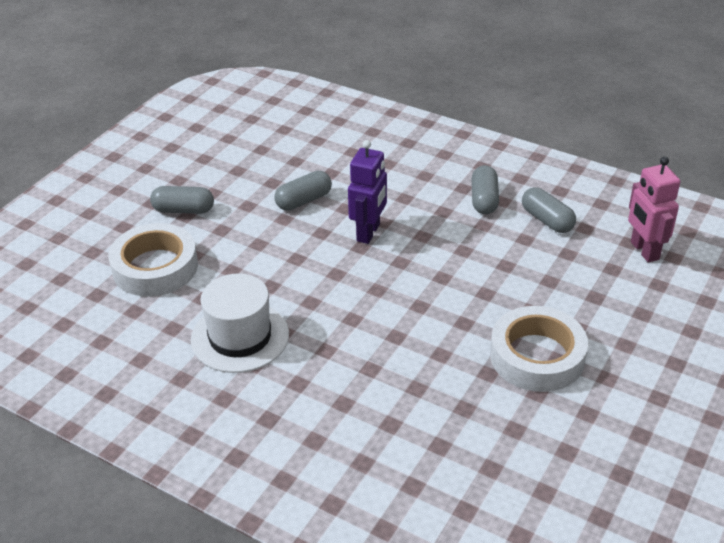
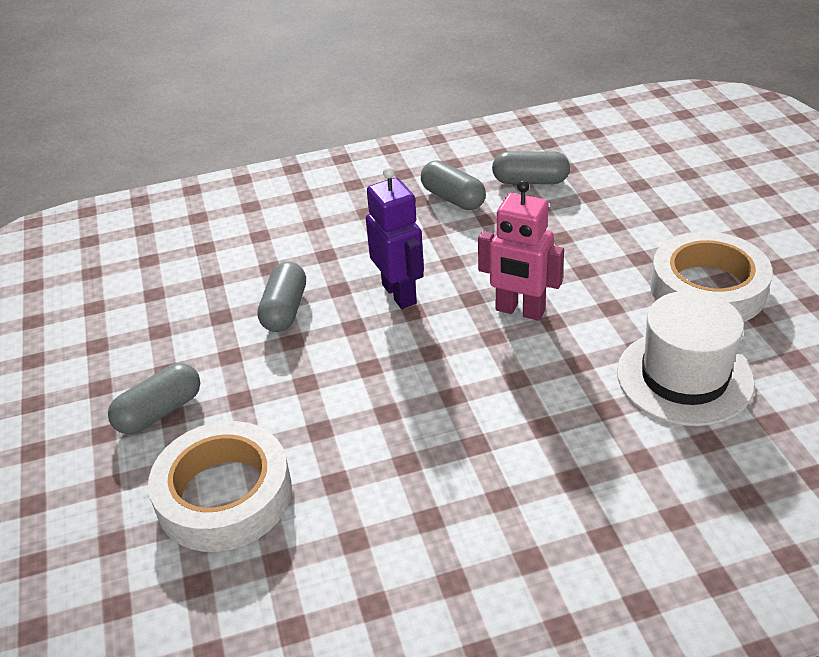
camera: 45 degrees left, 0 degrees up
(240, 337) = (441, 486): white hat -> white hat (684, 377)
(644, 251) = (636, 156): pink robot -> pink robot (520, 311)

